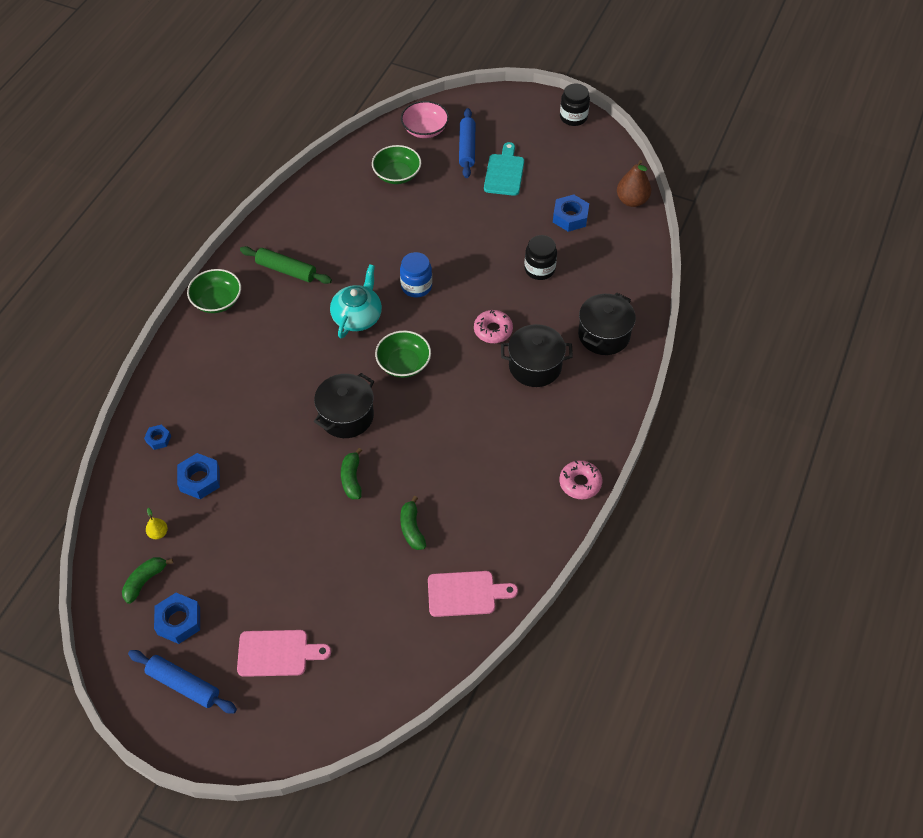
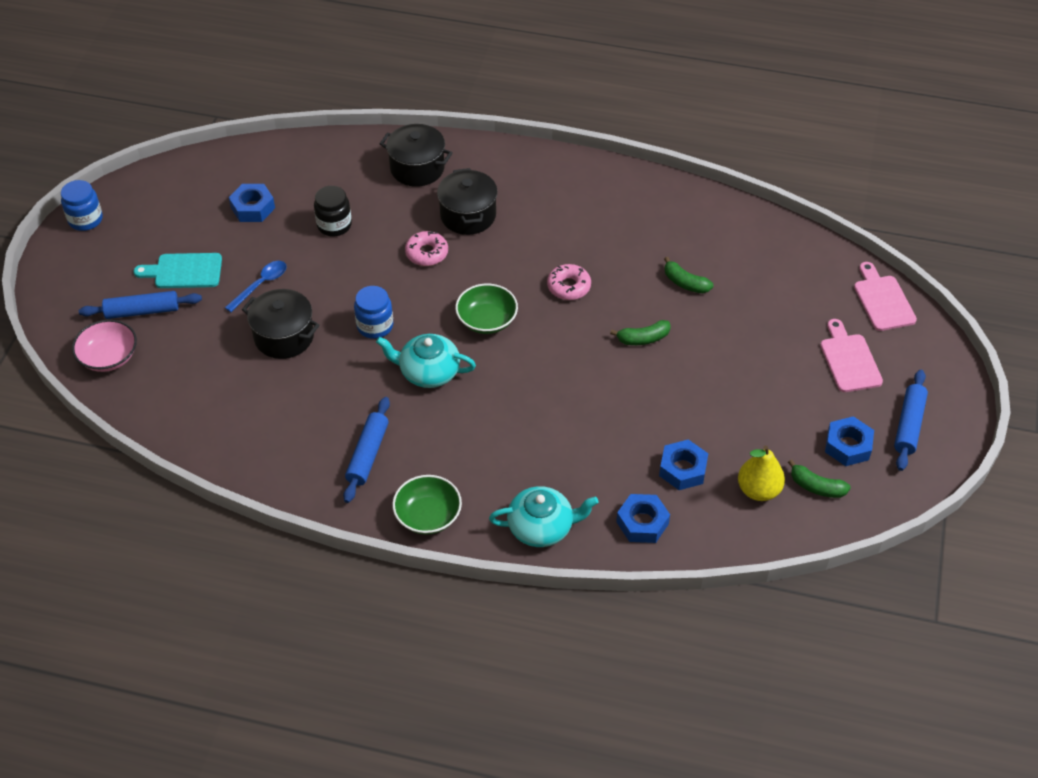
camera: 100 degrees left, 5 degrees down
(158, 439) = (642, 523): blue nut -> blue nut, size x1.74
(158, 533) = (758, 490): yellow pear -> yellow pear, size x1.94
(180, 370) = (541, 527): none -> turquoise teapot
(286, 270) = (368, 454): green rolling pin -> blue rolling pin
(346, 416) = (567, 357): black pot -> black pot (284, 337)
(397, 174) = (193, 372): green bowl -> none
(412, 528) = (685, 283): green banana -> green banana turned 60 degrees clockwise
(465, 593) = (739, 235): pink cutting board -> pink cutting board (883, 300)
(479, 218) = (261, 285): none -> blue spoon
(573, 117) = (85, 219): black jar -> blue jar
(580, 483) = (598, 171): pink donut -> pink donut (569, 286)
(632, 200) = (223, 161): brown pear -> none

